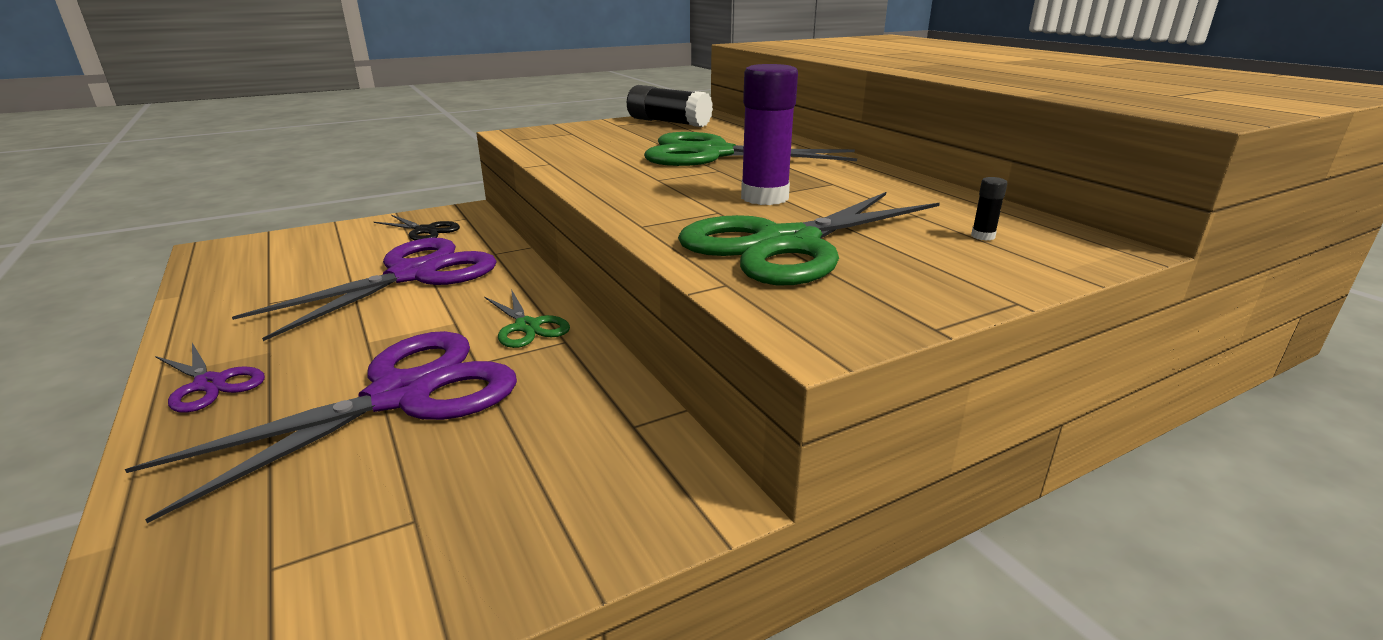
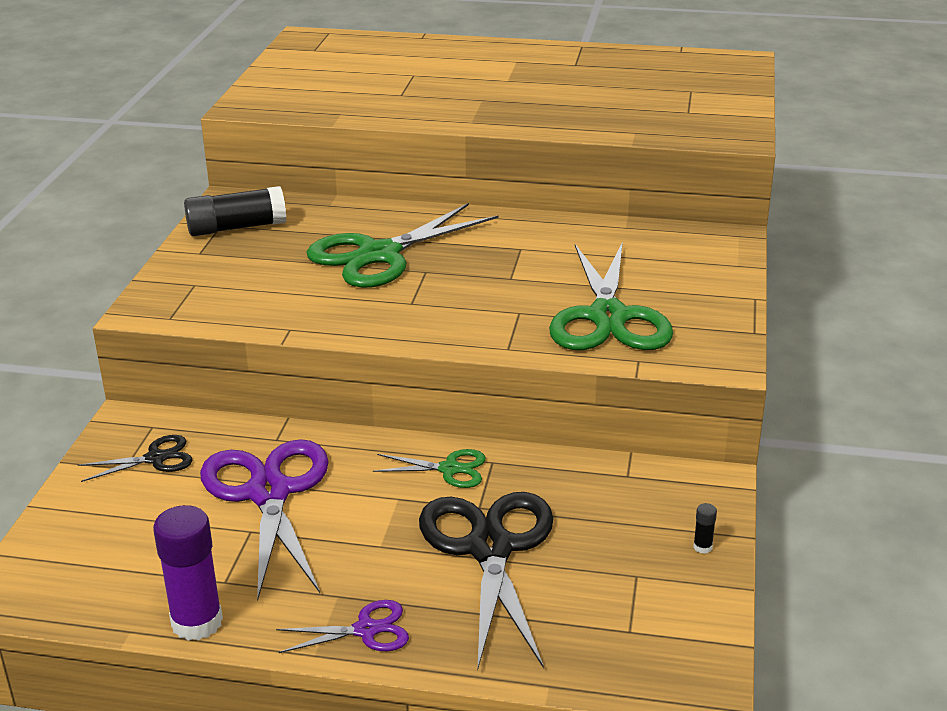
camera: 50 degrees left, 5 degrees up
(403, 395) = (490, 548): purple scissors -> black scissors
(764, 197) = (515, 284): purple glue stick -> purple glue stick (197, 622)
(983, 236) = (673, 257): black glue stick -> black glue stick (702, 547)

